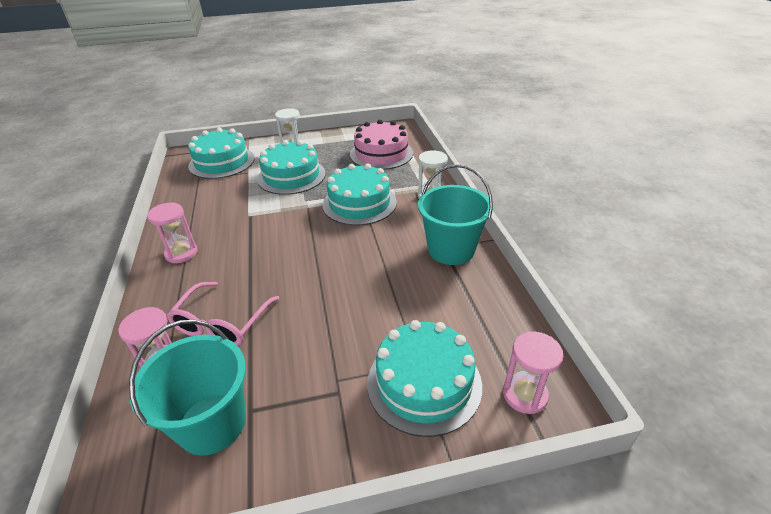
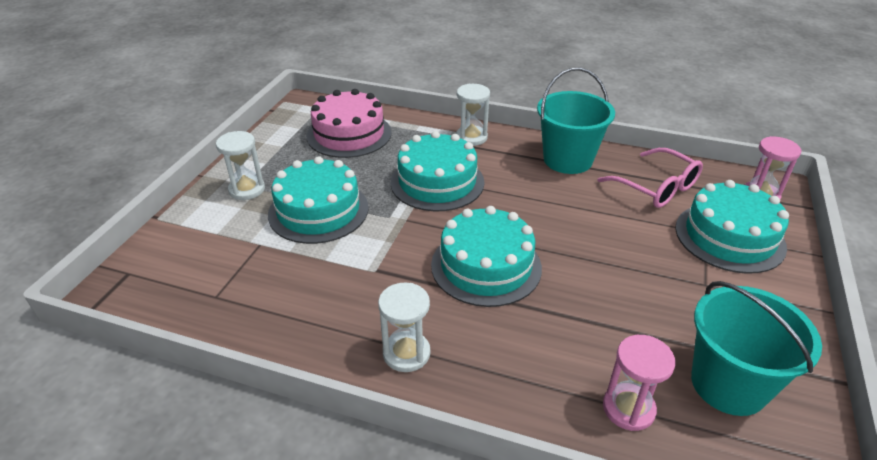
camera: 60 degrees left, 0 degrees up
(181, 253) = (406, 353): pink hourglass -> white hourglass
(222, 162) = (195, 261): turquoise cake -> turquoise cake (486, 266)
(222, 323) = (579, 344): pink glasses -> pink glasses (656, 187)

